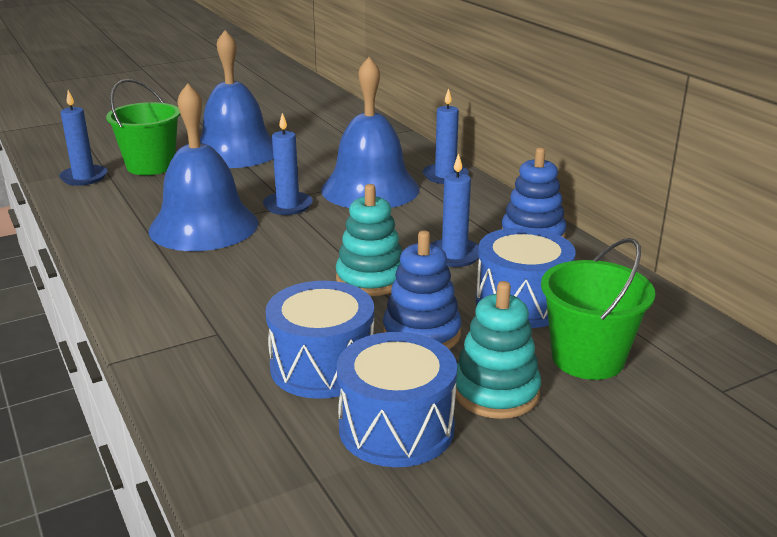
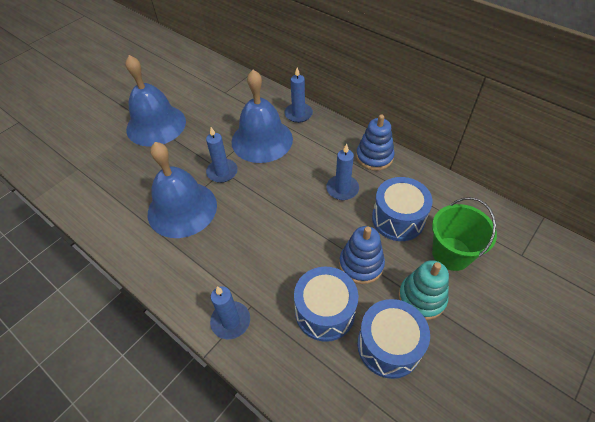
camera: 20 degrees left, 25 degrees up
(84, 177) = (70, 183): blue candle -> blue candle (230, 321)
(151, 166) = (109, 157): green bucket -> none
(371, 279) = (309, 226): turquoise stacking toy -> none

